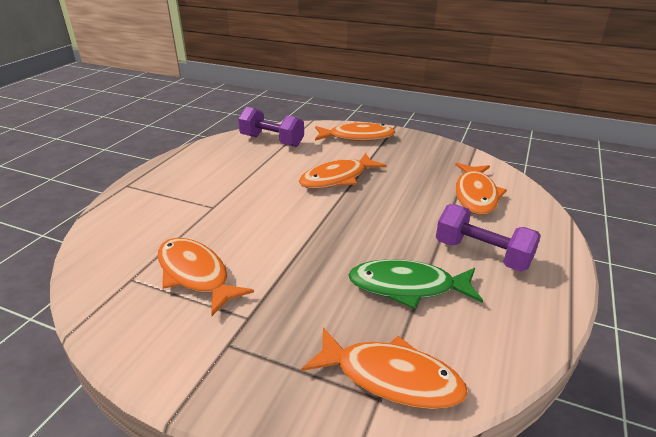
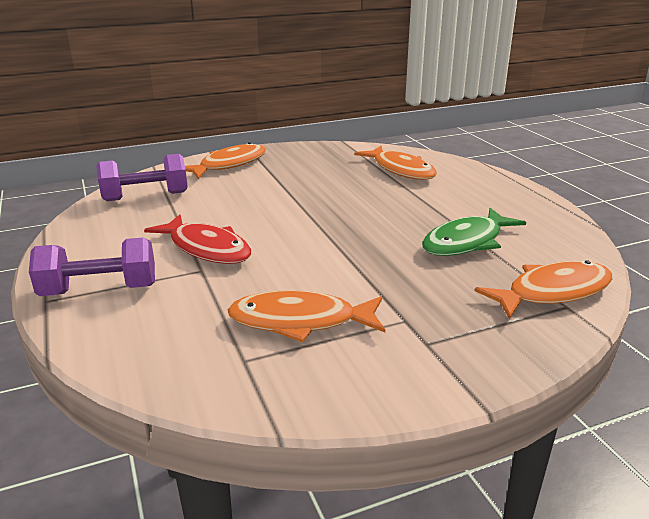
camera: 45 degrees left, 5 degrees down
(239, 193) = (206, 248): none -> red fish
(337, 178) = (276, 200): orange fish -> none
(482, 254) = (471, 202): purple dumbbell -> purple dumbbell (99, 290)

